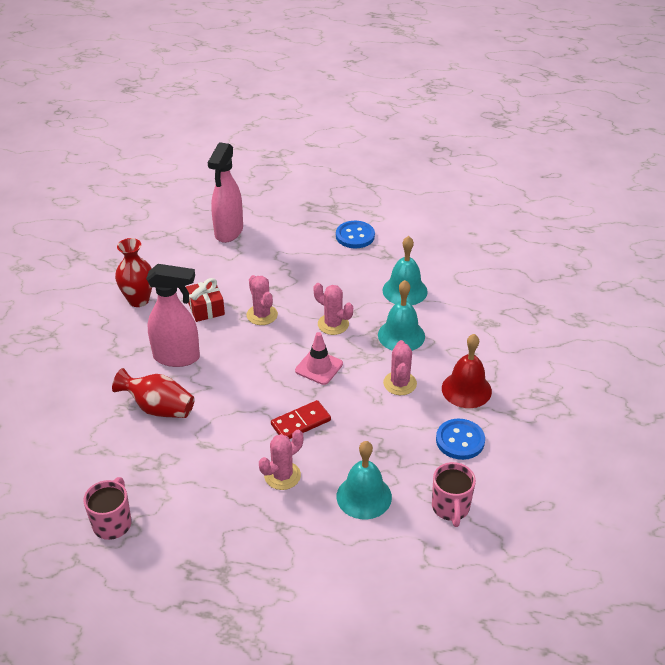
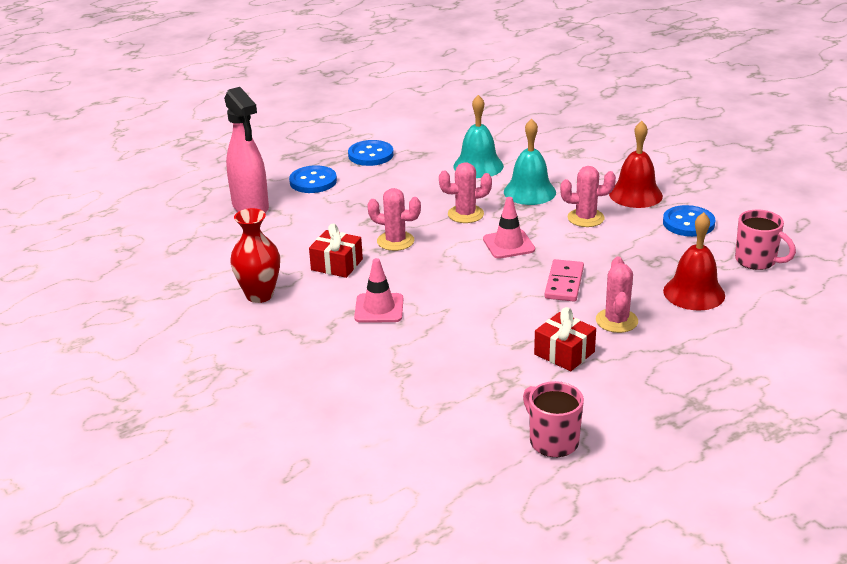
camera: 45 degrees left, 10 degrees down
(159, 408) = (433, 348): red vase -> none
(177, 357) = (379, 308): pink spray bottle -> pink traffic cone
(216, 472) = (564, 353): none -> red gift
(290, 235) = (313, 181): none -> blue button
(300, 422) = (564, 283): red domino -> pink domino
(364, 496) = (694, 293): turquoise bell -> red bell
(400, 383) = (585, 218): pink cactus -> pink cactus turned 45 degrees counterclockwise

